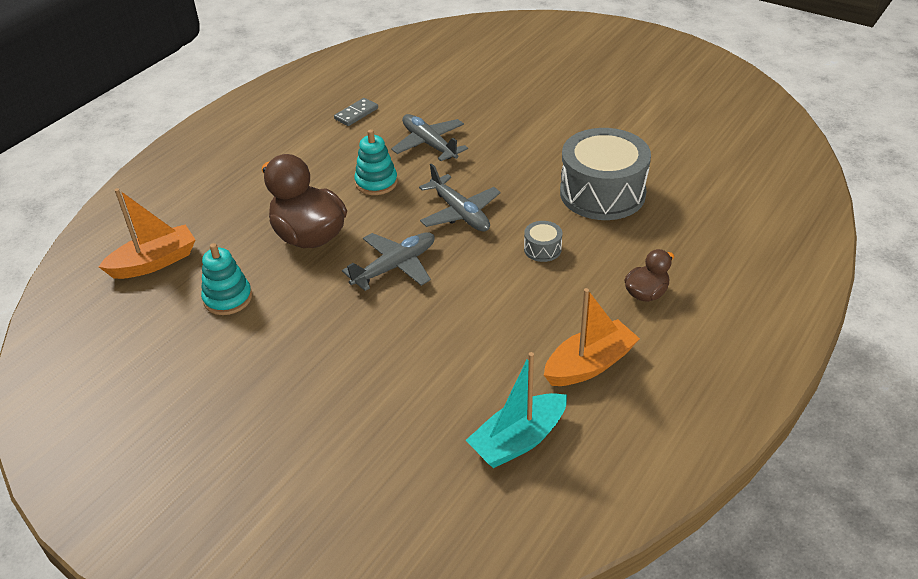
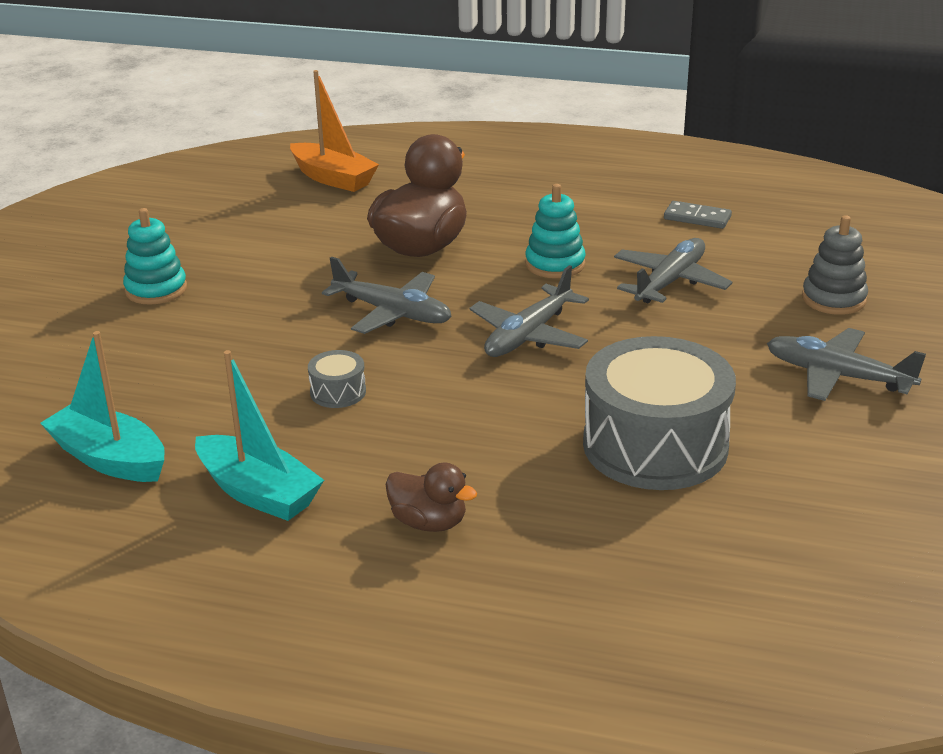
camera: 70 degrees right, 10 degrees down
(228, 298) = (292, 229): turquoise stacking toy -> turquoise stacking toy (156, 289)
(485, 95) = (833, 299): none -> grey stacking toy
(542, 249) = (485, 414): grey drum -> grey drum (338, 392)
(563, 117) = (838, 376): none -> grey plane
(589, 364) = (258, 492): orange boat -> turquoise boat

